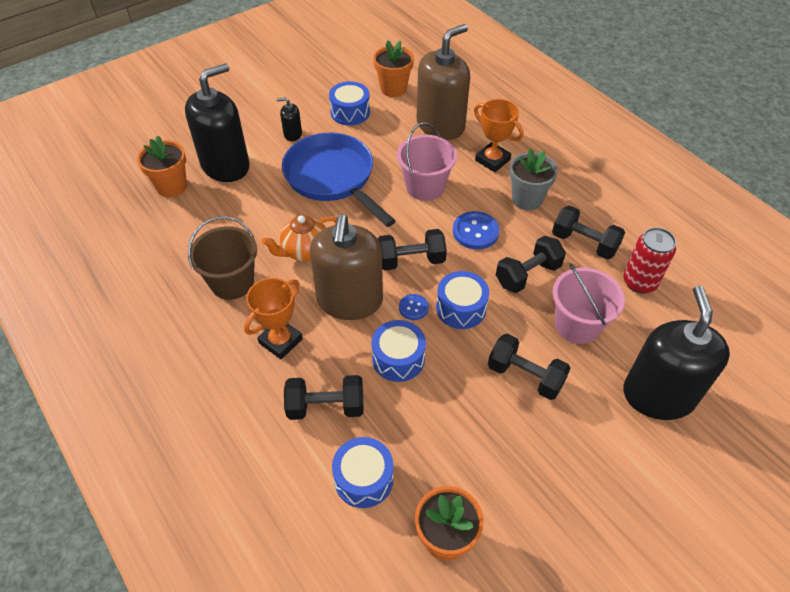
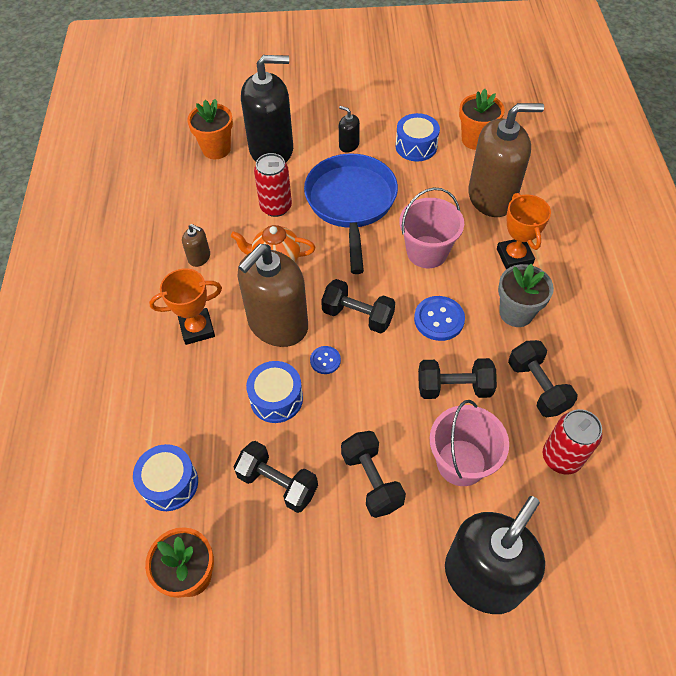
camera: 35 degrees right, 5 degrees up
(232, 282) = (199, 257): brown bucket -> brown soap dispenser
(269, 209) = (276, 207): none -> red can
(326, 407) = (188, 405): black dumbbell -> black dumbbell (277, 483)
(461, 308) = (366, 384): blue drum -> none

